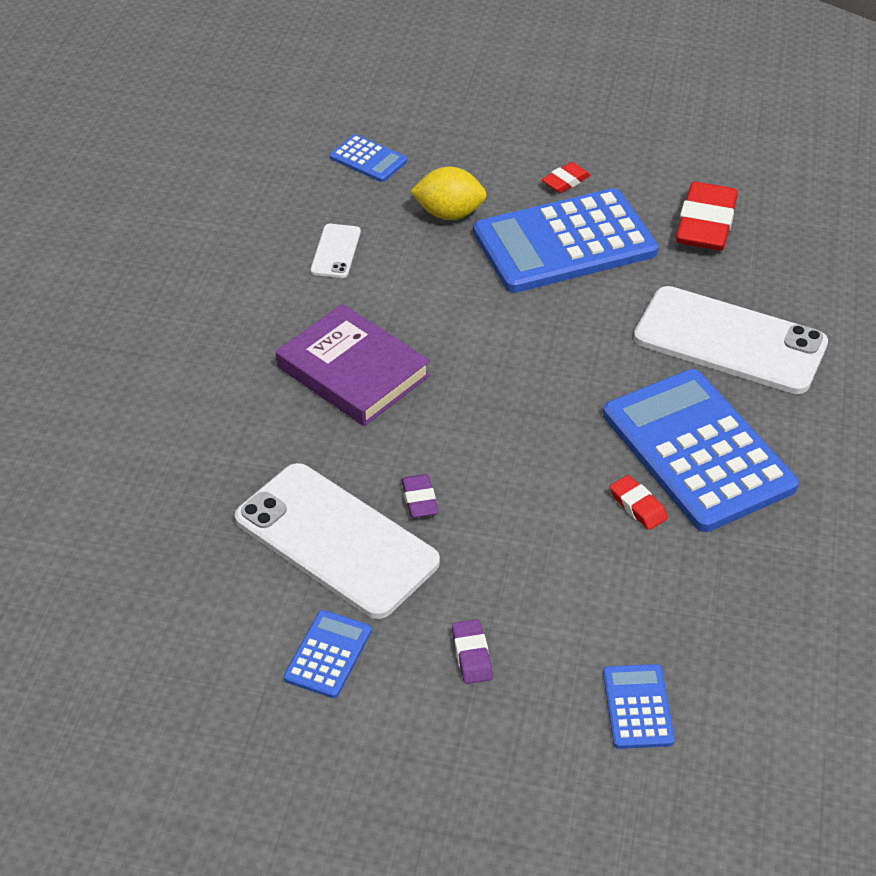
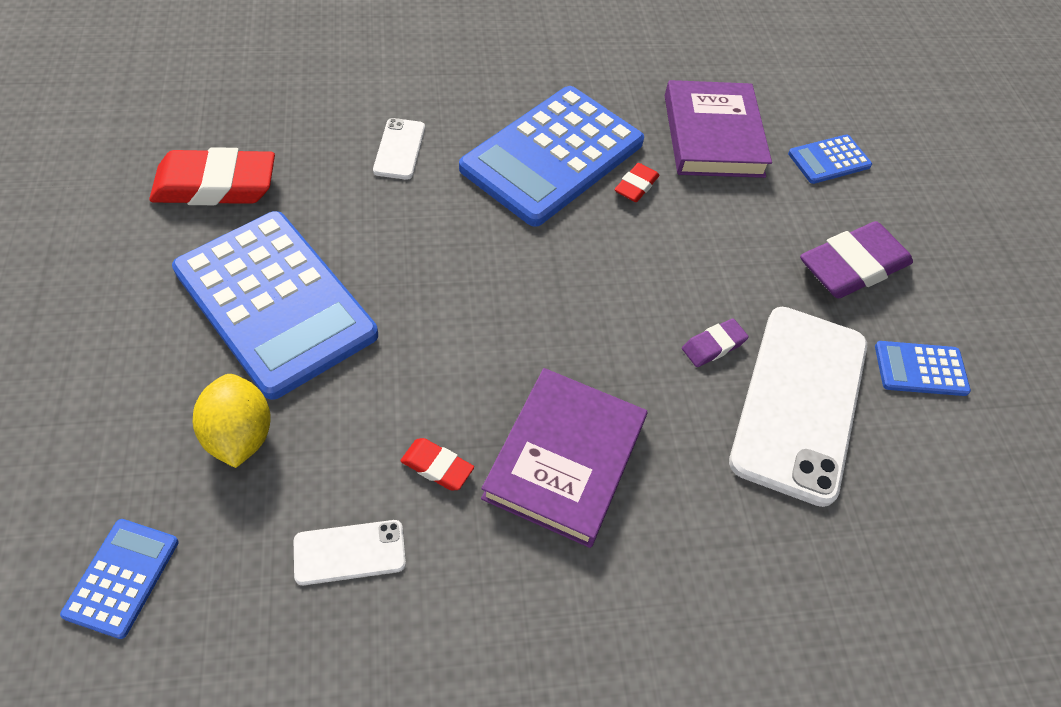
camera: 115 degrees left, 10 degrees up
(471, 655) = (852, 267): purple eraser -> purple eraser, size x2.06
(565, 181) = (150, 323): red eraser -> red eraser (437, 467)
(703, 603) = (713, 135): none -> purple book
(730, 341) = (399, 149): white phone -> white phone, size x0.45

